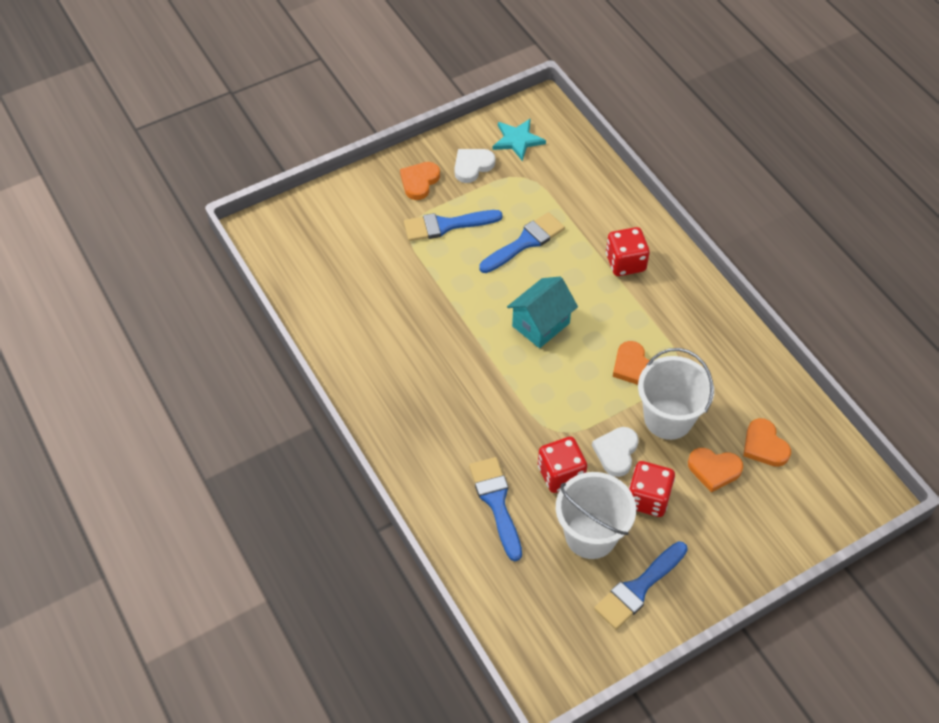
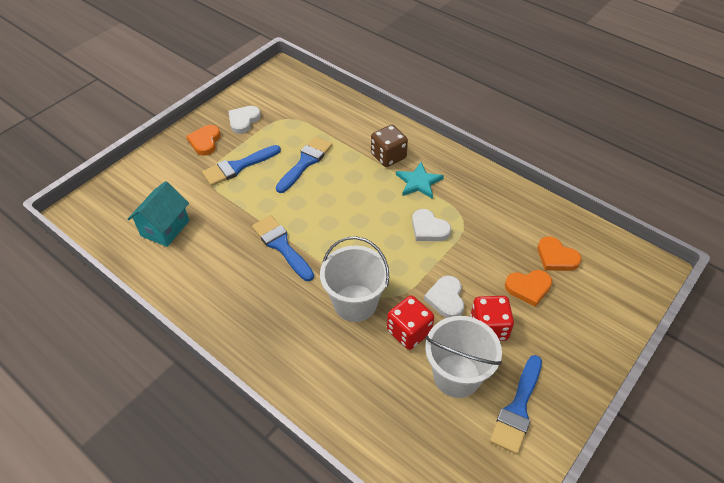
camera: 20 degrees left, 5 degrees down
(496, 502) = (364, 374): blue brush -> blue brush (281, 246)
(517, 140) = (272, 95): turquoise star -> turquoise star (418, 182)
(541, 324) = (342, 218): turquoise house -> turquoise house (165, 228)
(625, 263) = (388, 156): red dice -> brown dice
(633, 367) = (429, 228): orange heart -> white heart
(668, 418) = (474, 259): white bucket -> white bucket (355, 303)

